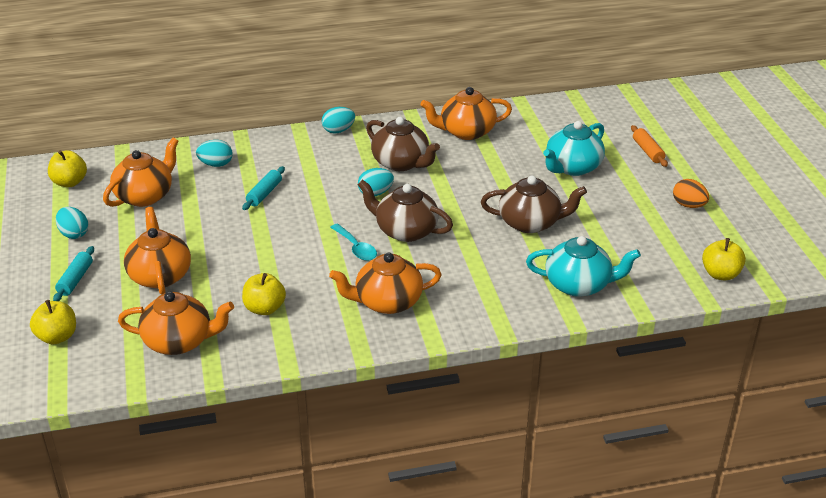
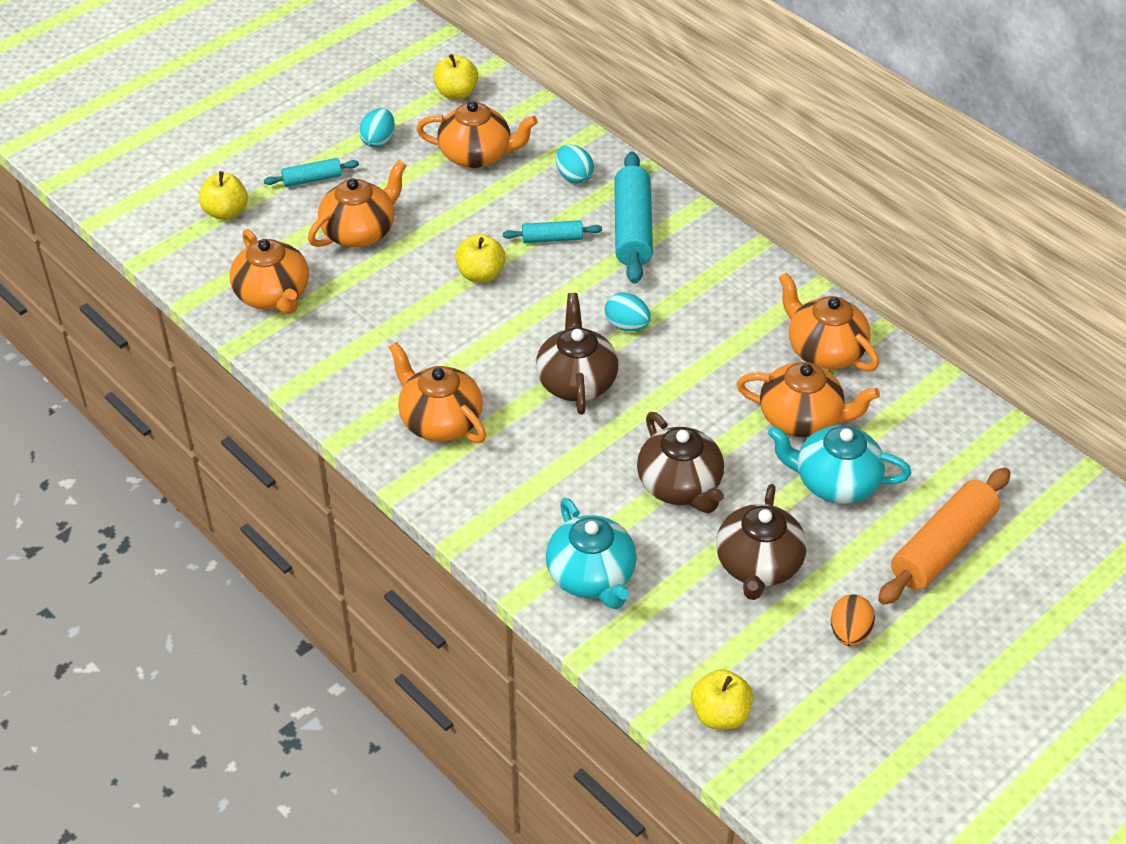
camera: 60 degrees right, 10 degrees up
(264, 308) = (363, 331): yellow apple -> yellow apple (480, 274)
(291, 160) = (632, 229): none -> turquoise rolling pin
(338, 130) = (724, 239): turquoise egg -> none
(356, 248) = (513, 354): turquoise spoon -> none
(401, 163) = (705, 321): brown teapot -> brown teapot (758, 565)
(513, 159) = (802, 418): none -> orange teapot
(648, 151) = (943, 547): orange rolling pin -> orange rolling pin, size x1.89

